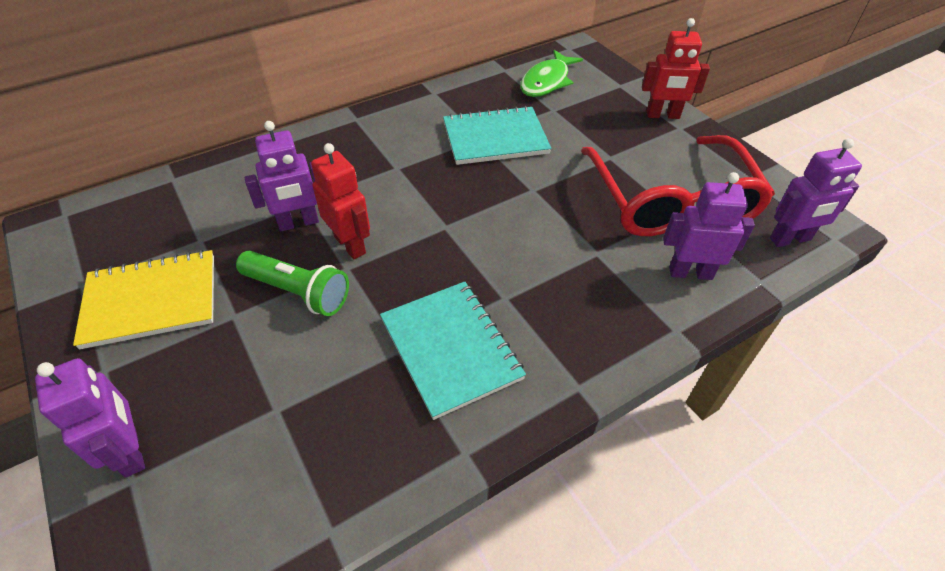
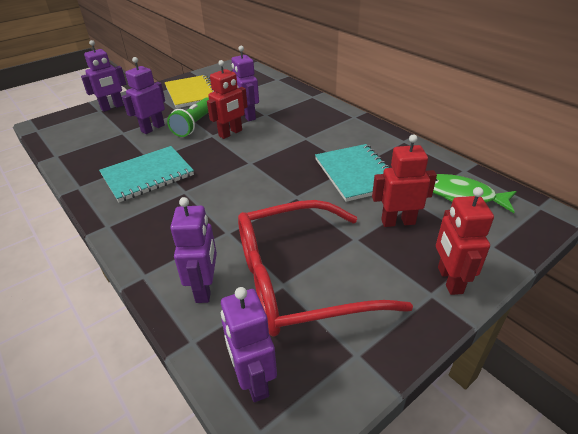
camera: 85 degrees right, 10 degrees down
(281, 357) = (152, 128): none -> purple robot
(585, 126) = (398, 222): none -> red robot

